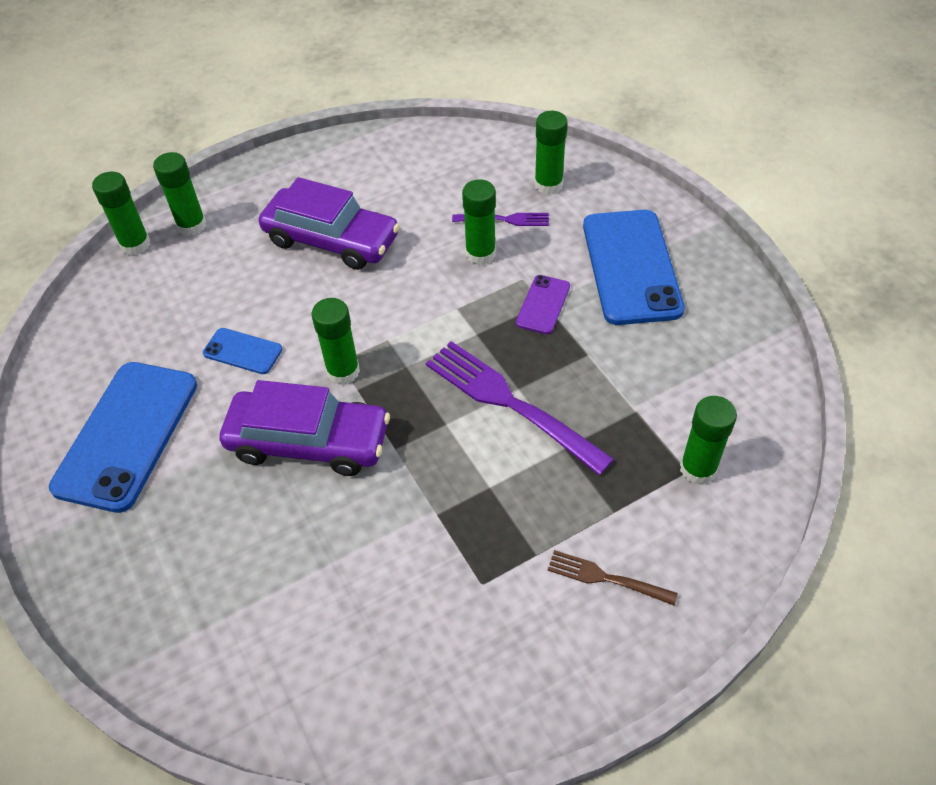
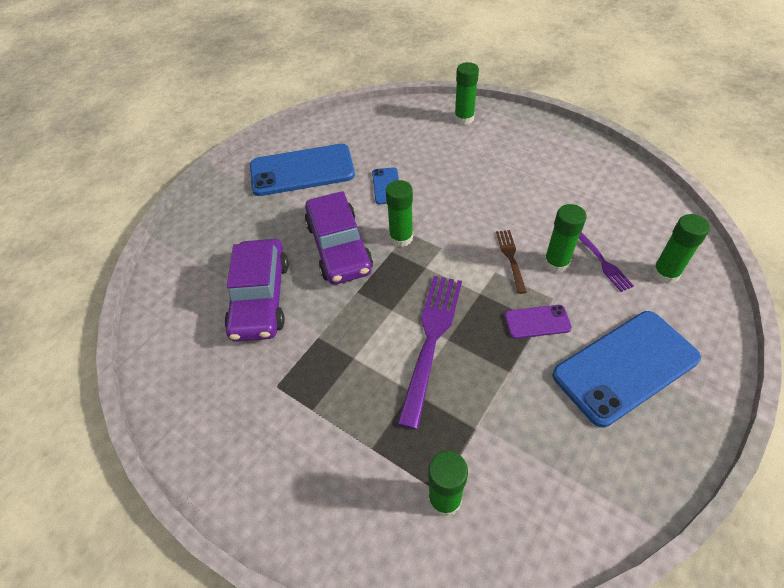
camera: 65 degrees right, 0 degrees up
(135, 244) = (432, 106): green glue stick -> none
(331, 240) = (503, 181): purple car -> purple car (260, 298)
(606, 578) = (312, 465): brown fork -> brown fork (511, 258)

